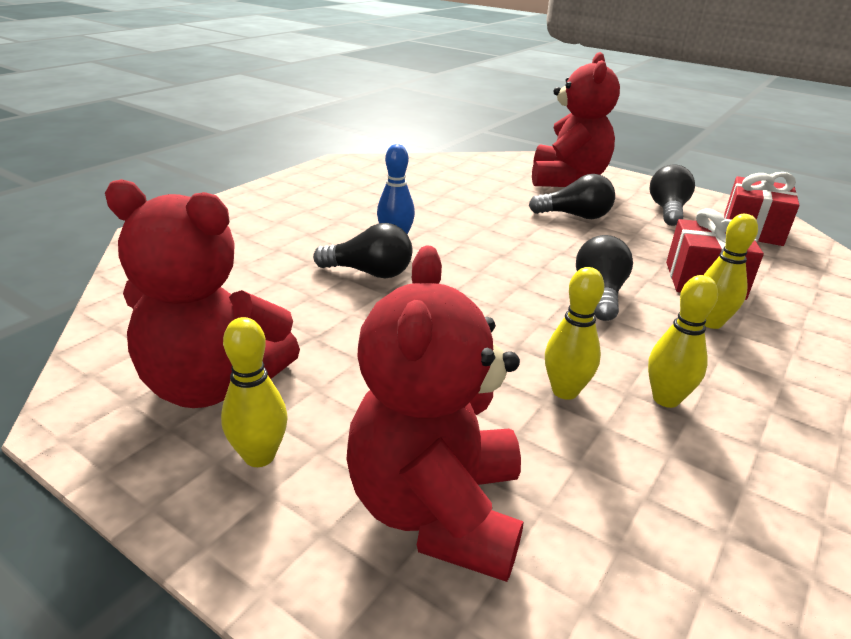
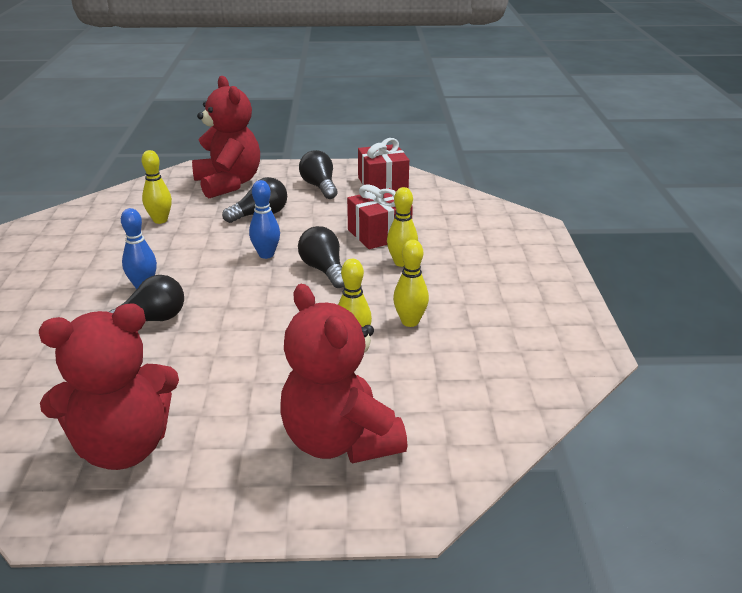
camera: 35 degrees left, 0 degrees up
(259, 456) = (208, 470): yellow bowling pin -> yellow bowling pin (160, 220)
(546, 255) = (266, 255): none -> blue bowling pin

